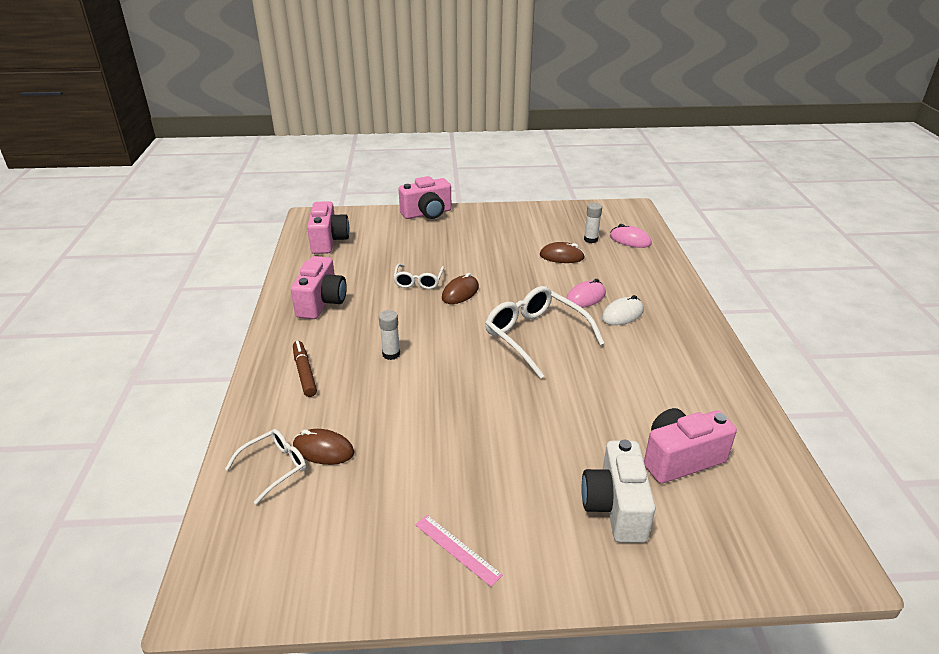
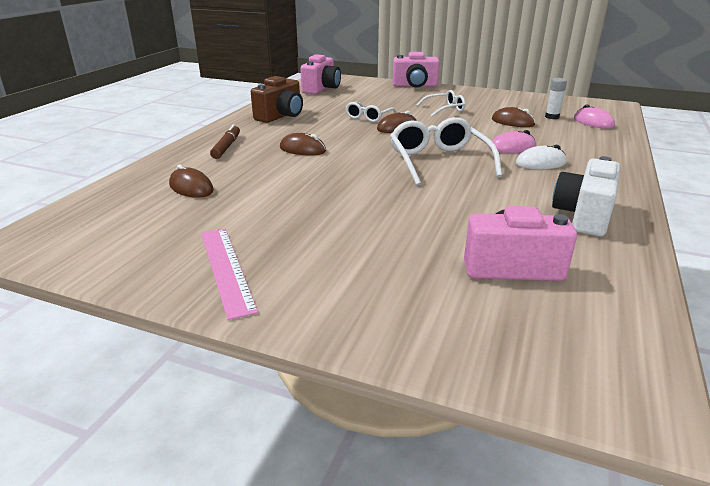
camera: 25 degrees right, 5 degrees down
(275, 467) = (147, 188): white glasses -> white glasses (445, 109)
(321, 303) = (281, 116): pink camera -> brown camera
(391, 354) = (302, 149): white glue stick -> brown mouse
(457, 549) = (226, 269): pink ruler -> pink ruler, size x1.52
(615, 507) = (405, 282): white camera -> white camera (583, 216)

